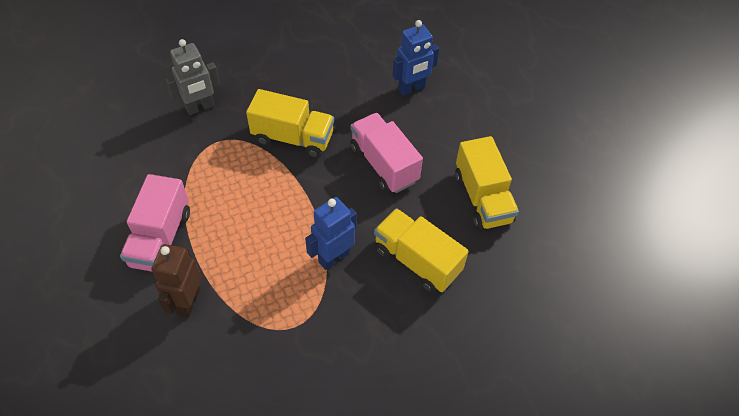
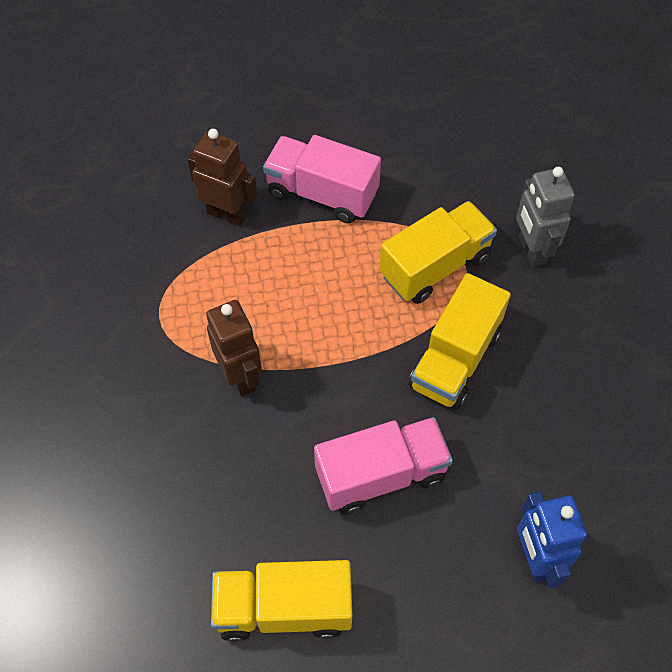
camera: 105 degrees right, 5 degrees up
(333, 257) = (241, 376): blue robot -> brown robot
(417, 260) = (204, 480): yellow truck -> yellow truck (435, 266)

